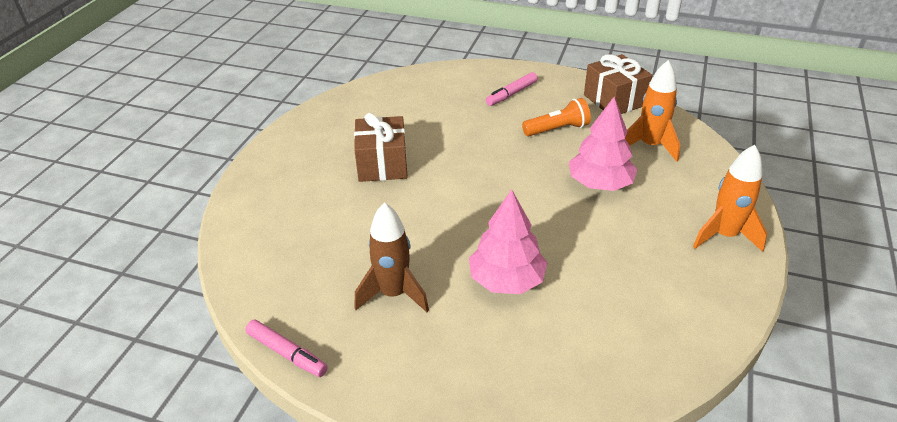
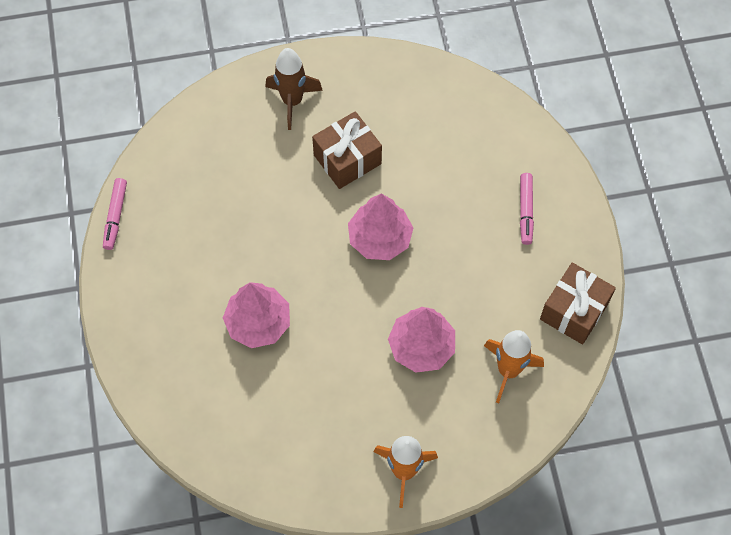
camera: 60 degrees right, 25 degrees up
(393, 294) = (202, 252): brown rocket -> brown rocket (292, 101)
(476, 172) = (380, 238): none -> pink tree
(511, 94) = (526, 211): pink marker -> pink marker turned 105 degrees counterclockwise
(557, 129) = (487, 278): orange flashlight -> none

